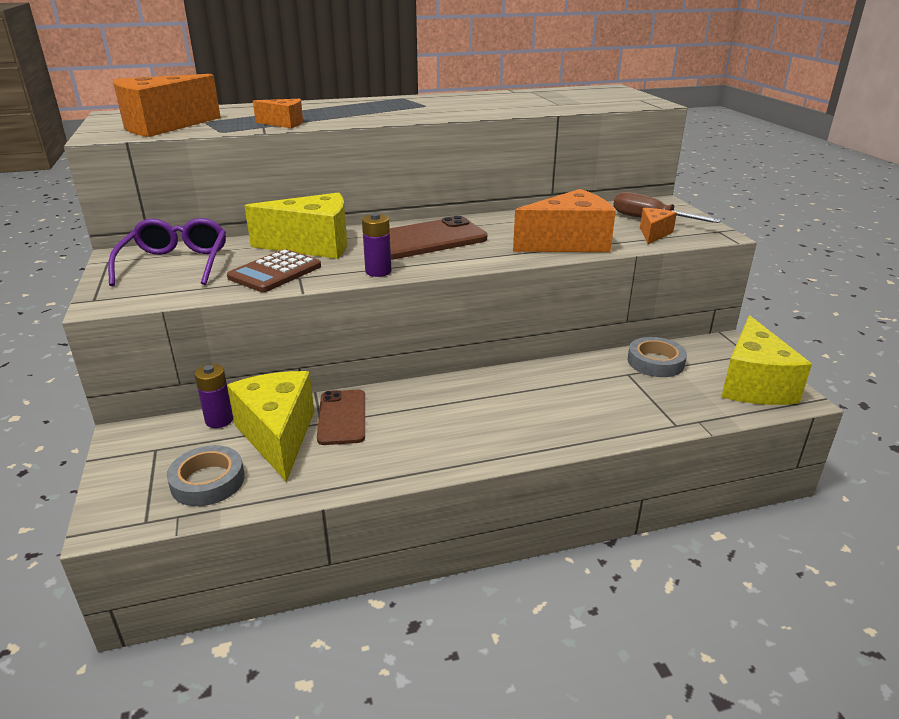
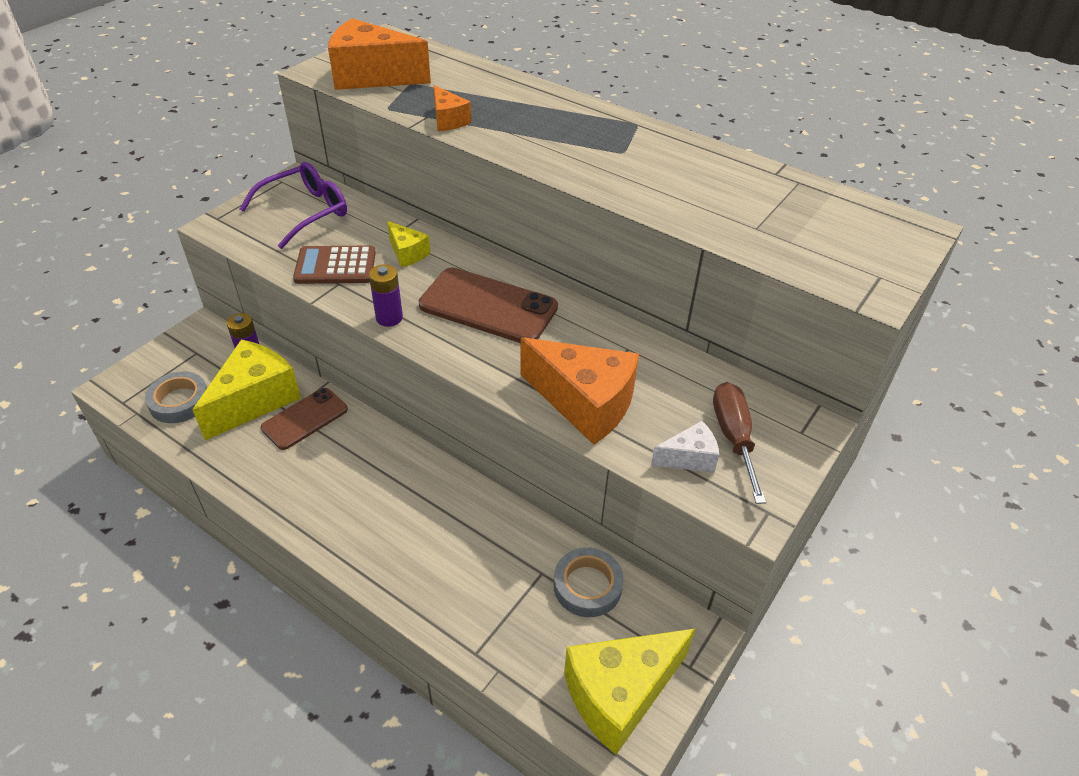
camera: 50 degrees right, 15 degrees up
(313, 245) = (407, 253): yellow cheese -> yellow cheese, size x0.50
(653, 234) = (689, 458): orange cheese -> white cheese

